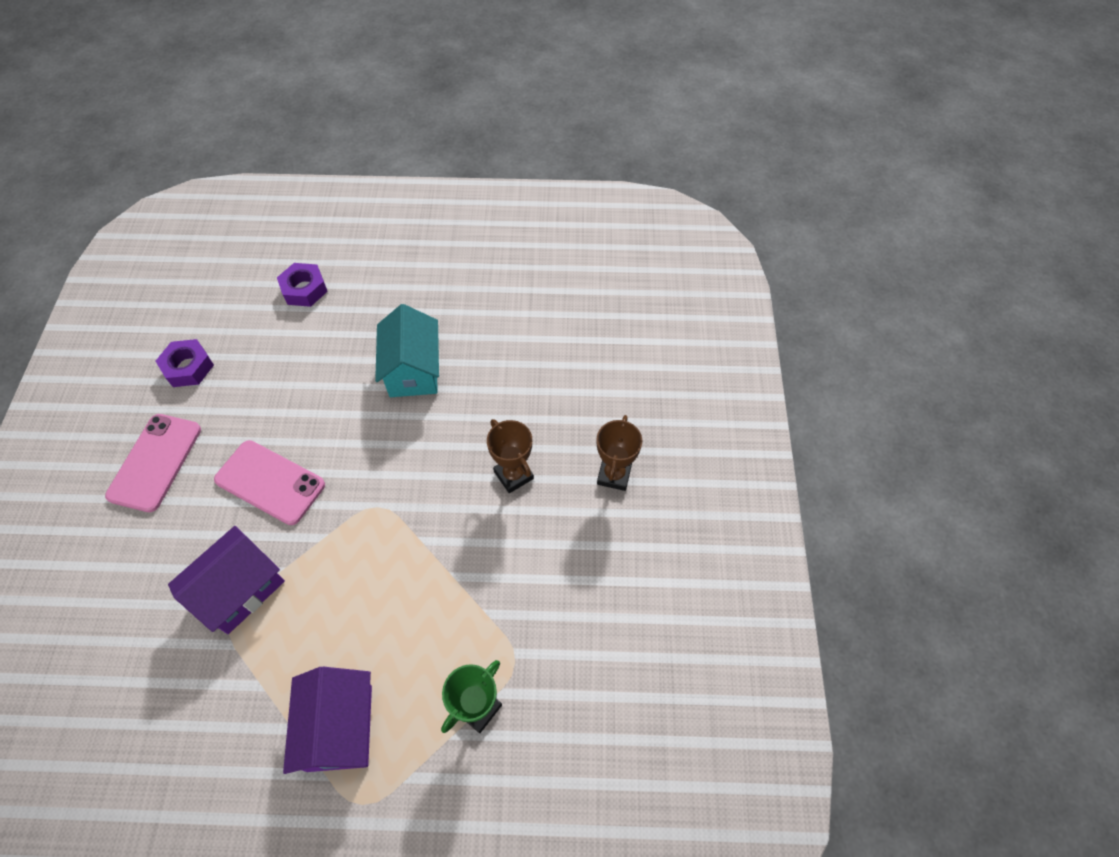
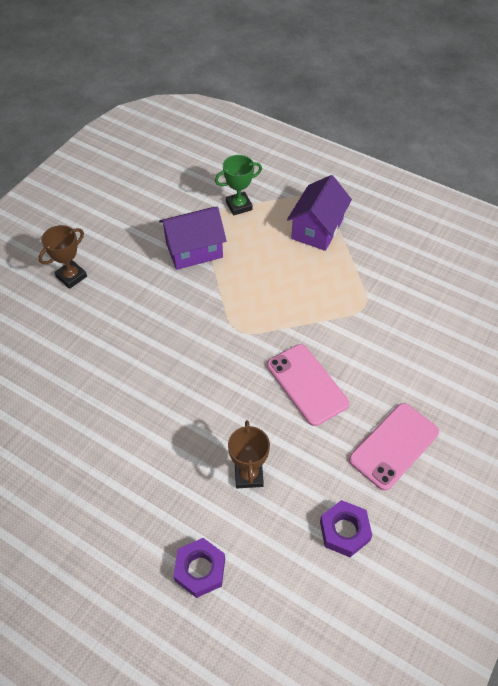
camera: 150 degrees left, 5 degrees down
(240, 590) = (352, 322): purple house -> purple house (194, 250)
(413, 370) = (151, 423): turquoise house -> none
(513, 475) = (134, 307): brown trophy -> brown trophy (248, 475)

